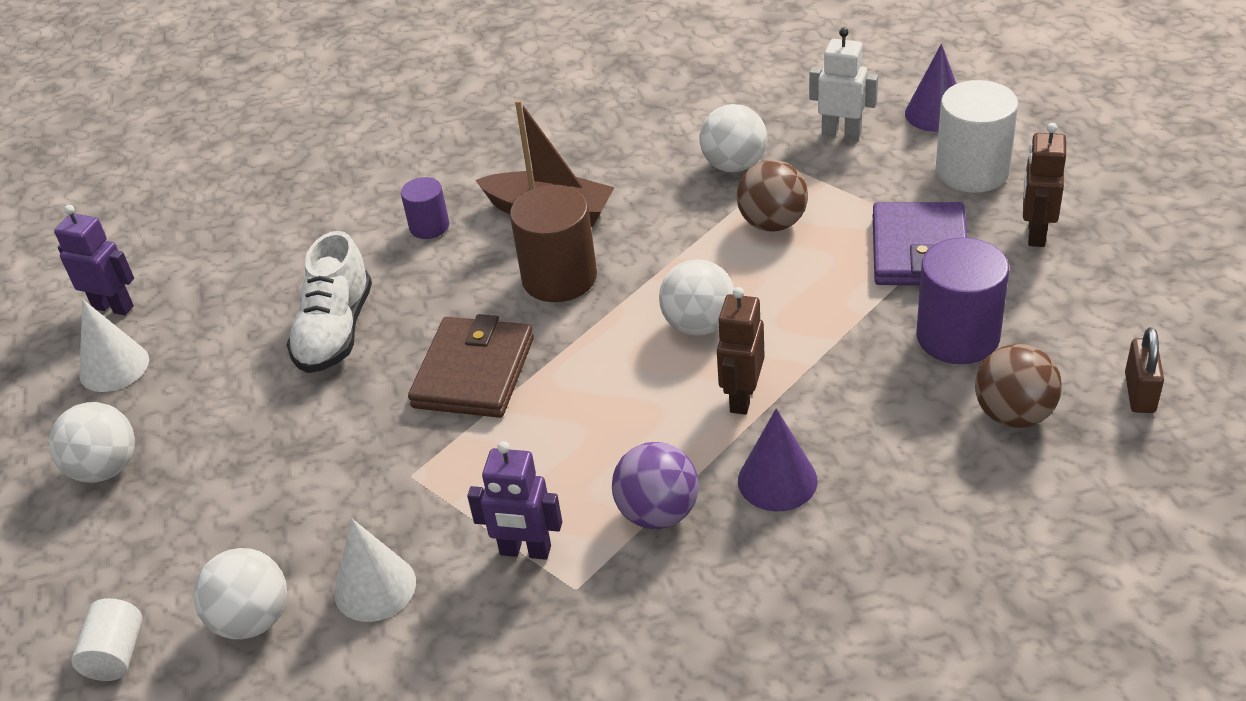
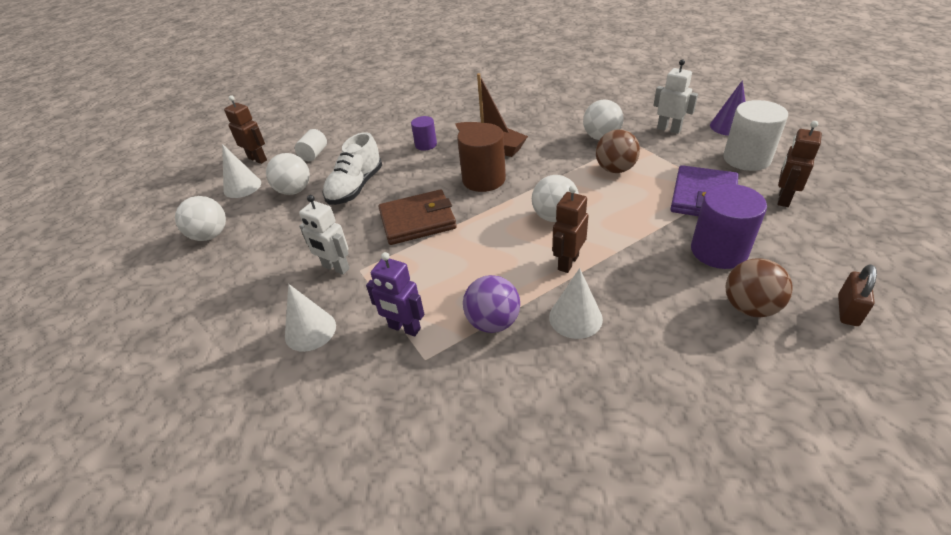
camera: 15 degrees right, 0 degrees up
(113, 307) = (258, 159): purple robot -> brown robot
(116, 654) = (158, 337): white cylinder -> white cylinder (314, 154)
(252, 620) = (236, 334): white ball -> white ball (294, 190)
(368, 480) = (335, 268): none -> white robot
(473, 372) = (417, 220): brown wallet -> brown wallet turned 45 degrees clockwise
(777, 480) = (575, 318): purple cone -> white cone

